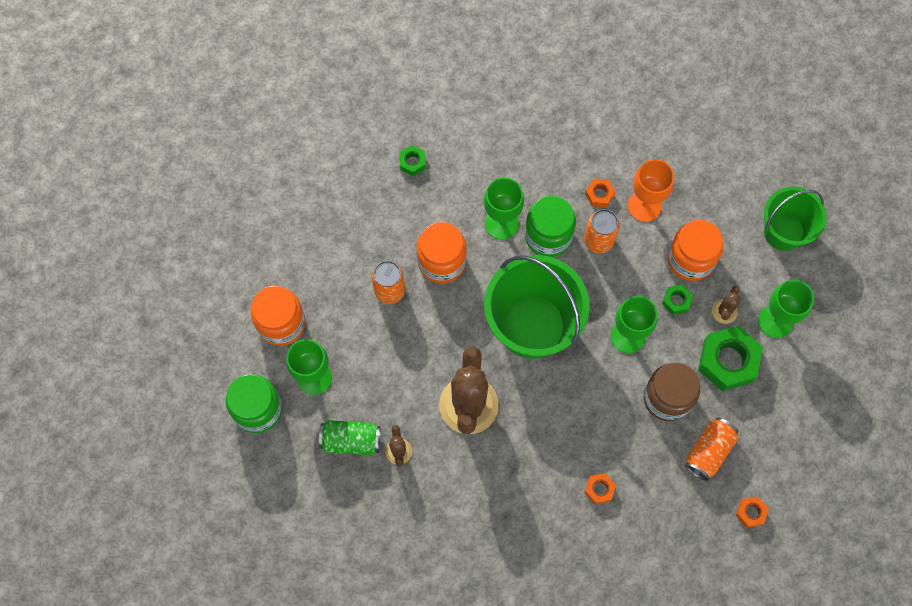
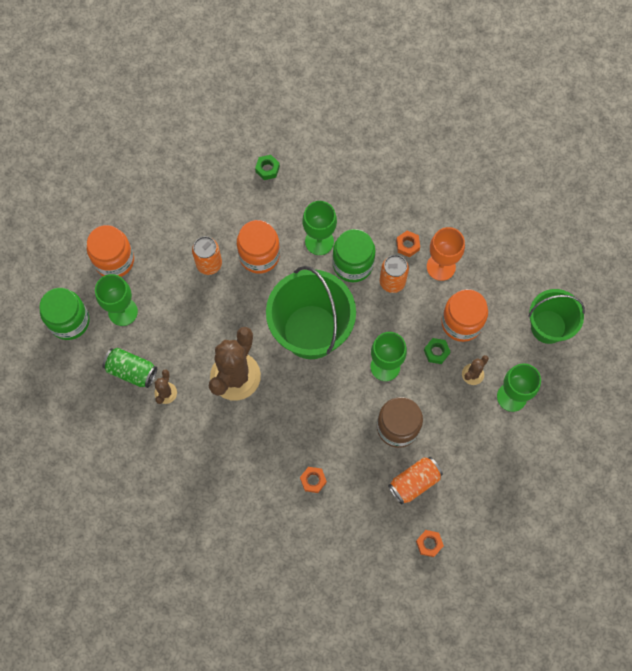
camera: 20 degrees right, 0 degrees up
(727, 361) = (459, 415): green nut -> none

